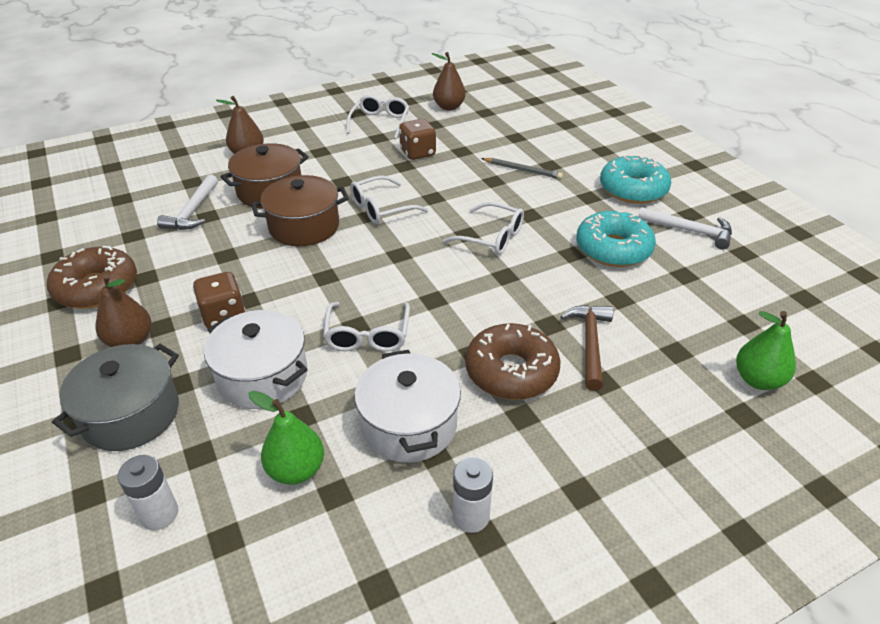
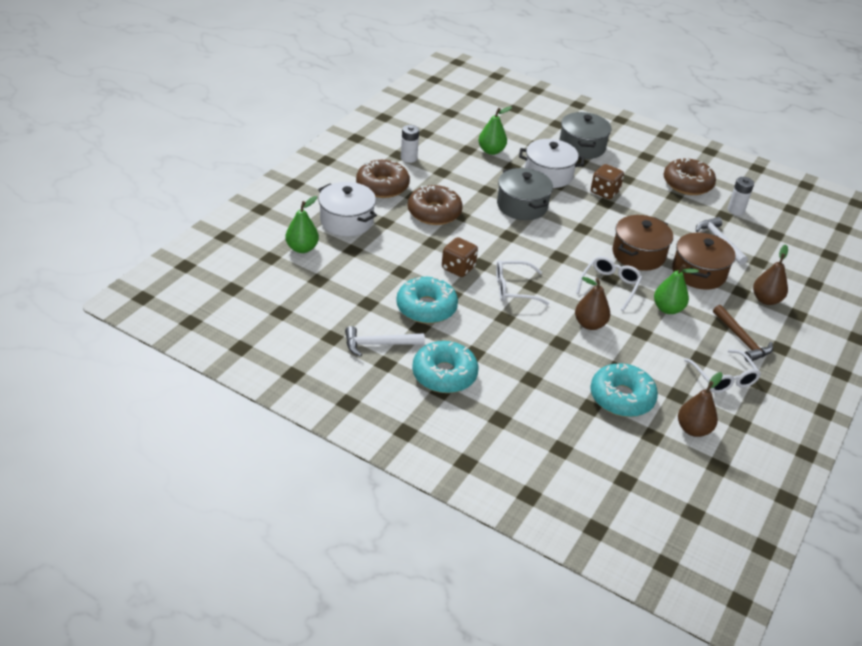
camera: 145 degrees right, 0 degrees up
(130, 341) = (628, 169): brown pear -> brown pear (589, 324)
(159, 514) = (524, 127): white battery -> white battery (736, 210)
(351, 174) = (668, 309): none -> green pear
(367, 336) = (522, 206): white glasses -> grey pot
(409, 425) = (462, 178): white pot -> white pot (346, 221)
(417, 153) = (648, 351): brown dice -> brown dice (458, 268)
(482, 135) = (621, 398): none -> turquoise donut
(522, 170) = (547, 363): grey pencil -> none
(566, 460) = (382, 186): none -> brown donut
(590, 343) = (403, 239): brown hammer -> brown hammer (742, 340)

